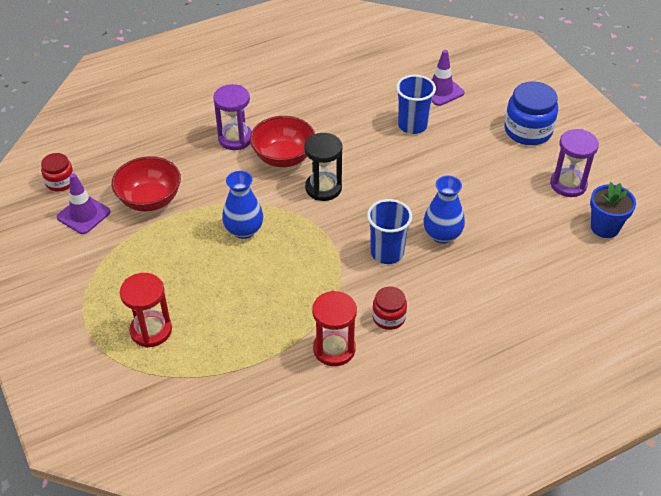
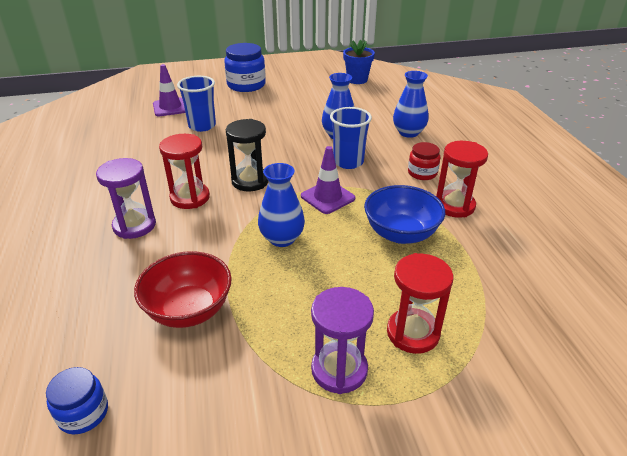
camera: 75 degrees left, 10 degrees down
(60, 182) = (83, 413): red jar -> blue jar
(83, 215) = (175, 387): purple traffic cone -> purple traffic cone (327, 197)
(274, 310) = (401, 233): none -> blue bowl
(283, 157) = (190, 198): red bowl -> red hourglass
(477, 297) = (408, 132): none -> blue vase
(568, 184) = (310, 83): purple hourglass -> purple hourglass (339, 370)

